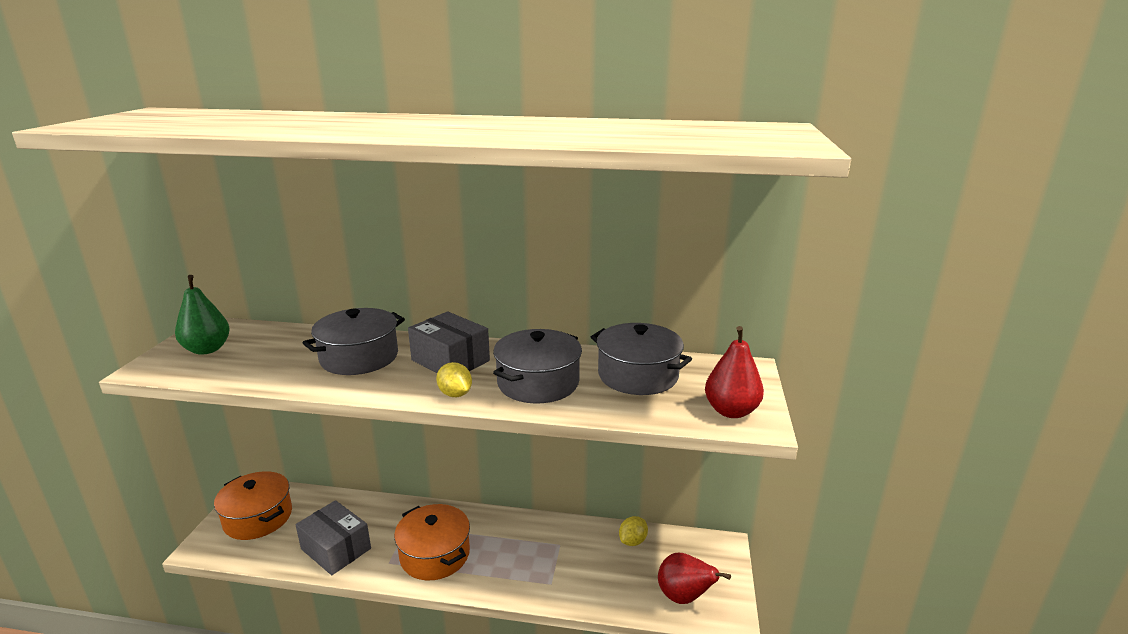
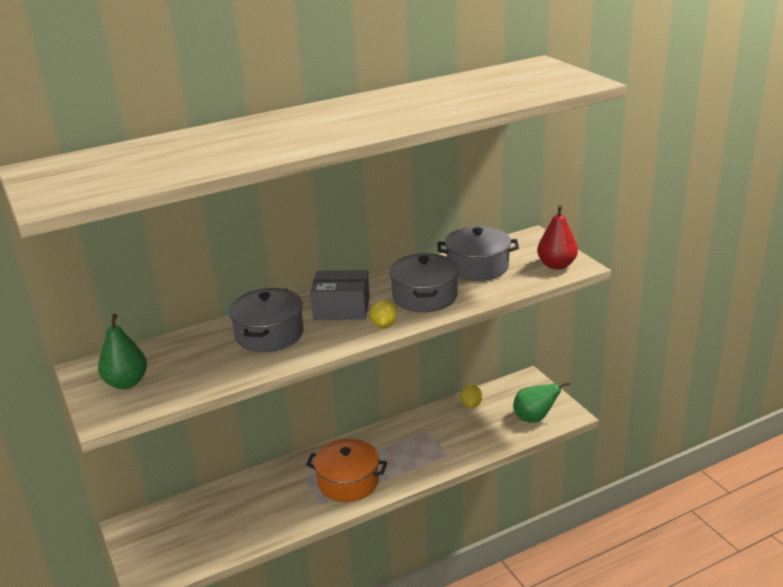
camera: 35 degrees left, 5 degrees up
(258, 517) = (165, 538): orange pot -> none
(336, 549) = (267, 519): grey box -> none
(455, 394) = (383, 326): yellow lemon -> yellow lemon turned 75 degrees clockwise
(684, 597) = (534, 418): red pear -> green pear

